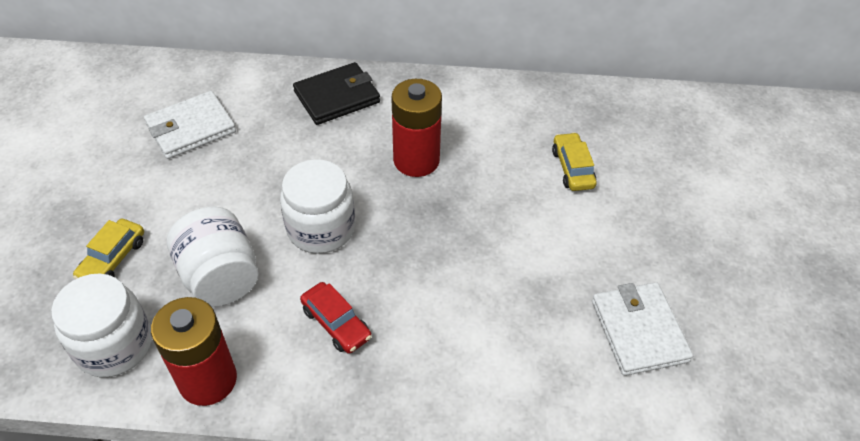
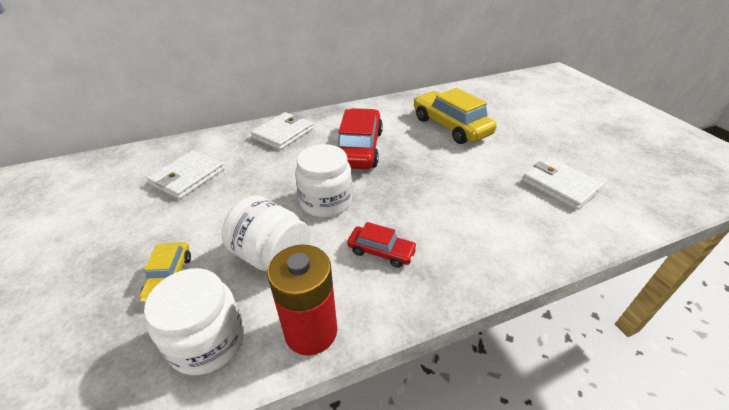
camera: 25 degrees left, 10 degrees down
(337, 97) = (283, 133): black wallet -> white wallet
(416, 160) = (359, 148): red battery -> red car
(572, 168) = (450, 126): yellow car -> yellow car, size x1.93

